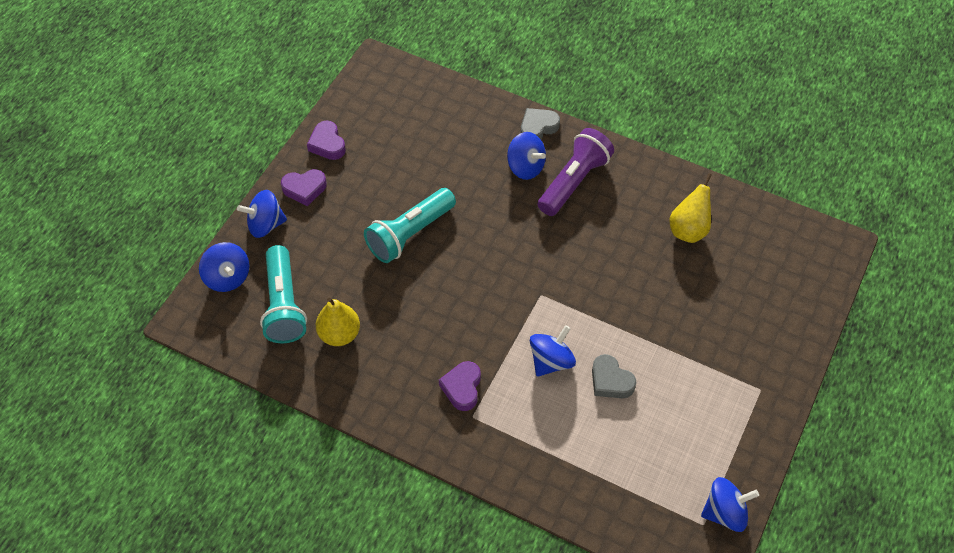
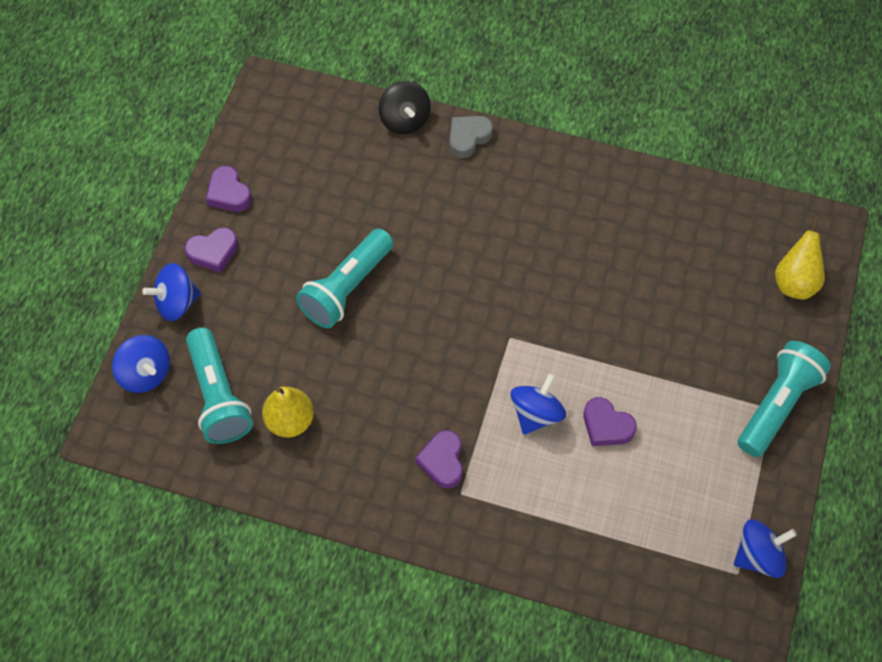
camera: 10 degrees left, 5 degrees up
(487, 106) = (405, 120): none -> black spinning top
(525, 167) = (463, 188): blue spinning top -> none
(574, 181) = (521, 197): purple flashlight -> none
(610, 381) = (606, 426): grey heart -> purple heart
(688, 230) = (660, 235): yellow pear -> yellow pear (795, 282)
(765, 387) = (777, 405): none -> turquoise flashlight

